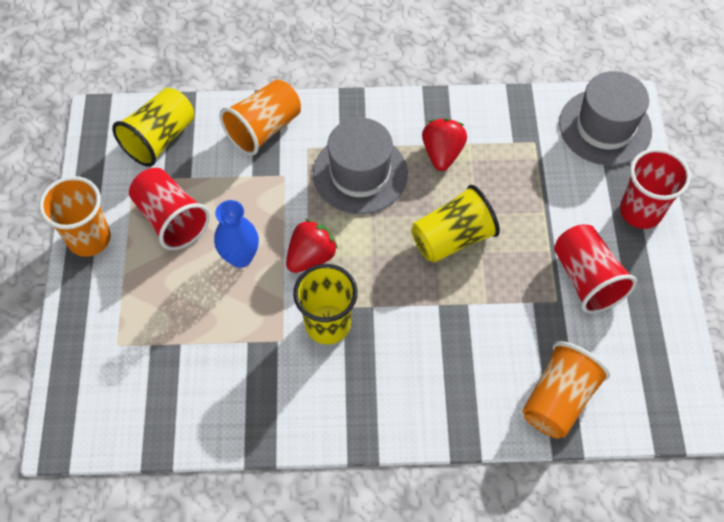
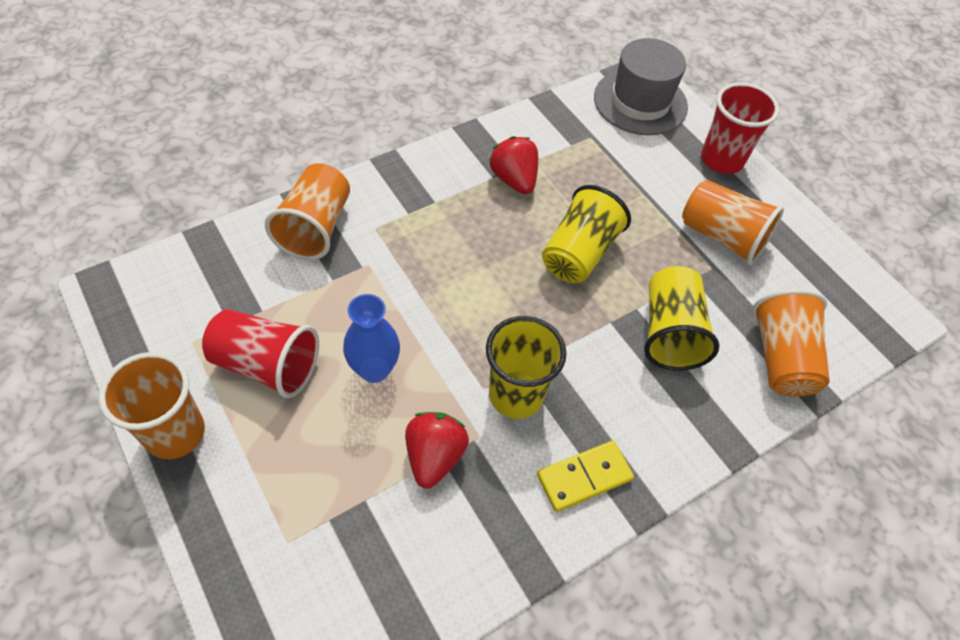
camera: 35 degrees left, 5 degrees down
(160, 139) = (199, 284): yellow cup -> yellow cup (670, 332)
(311, 256) = (451, 334): red strawberry -> red strawberry (434, 456)
(337, 406) = (584, 477): none -> yellow domino
(360, 173) = (447, 230): grey hat -> none
(586, 279) = (722, 236): red cup -> orange cup

